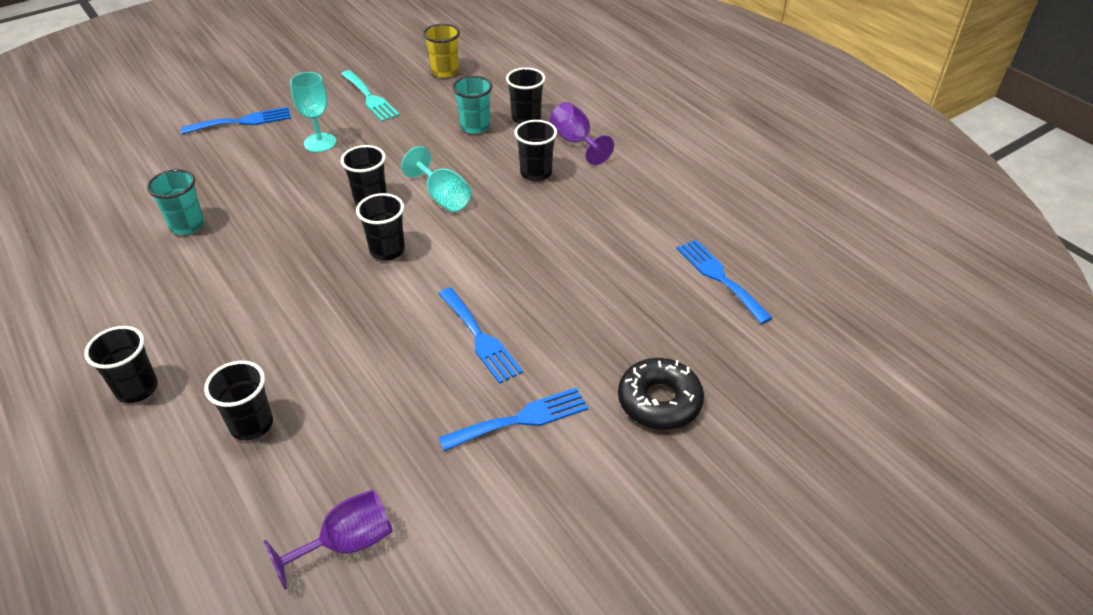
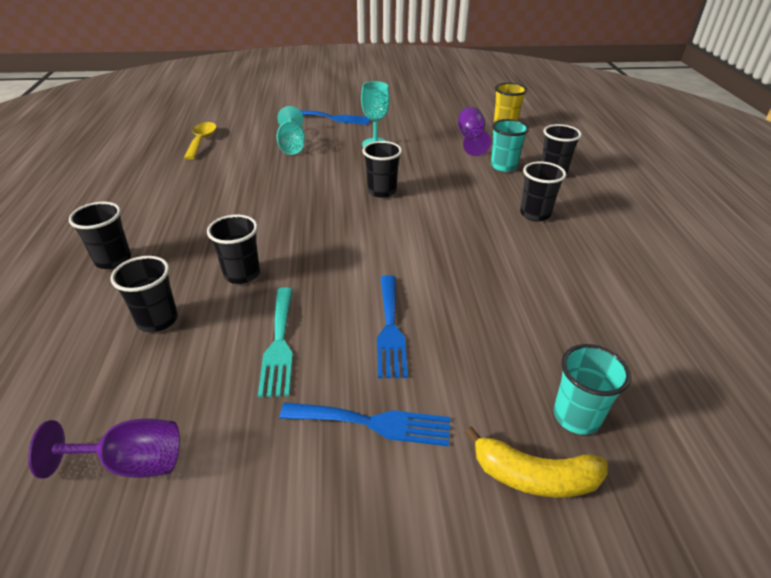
camera: 30 degrees right, 5 degrees down
(98, 207) = (202, 141): none -> yellow spoon
(187, 225) = (243, 168): turquoise cup -> turquoise cup (576, 416)
(370, 98) = (434, 127): turquoise fork -> turquoise fork (279, 344)
(387, 250) = (366, 230): black cup -> black cup (242, 274)
(443, 197) = (440, 207): turquoise goblet -> turquoise goblet (292, 146)
(575, 142) = (588, 201): purple goblet -> purple goblet (471, 139)
(659, 401) = (534, 477): black donut -> yellow banana
(719, 277) = (681, 372): blue fork -> none

